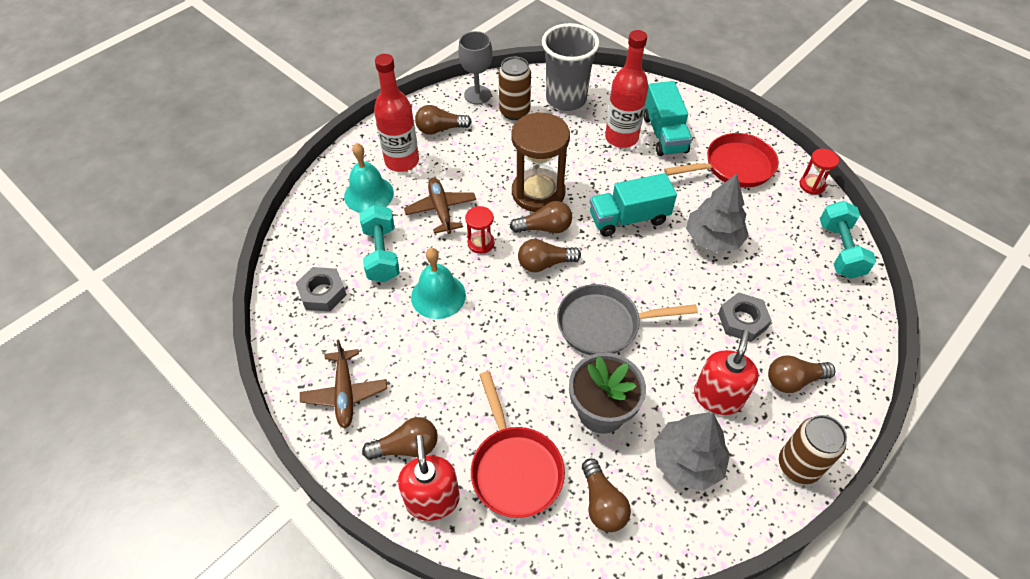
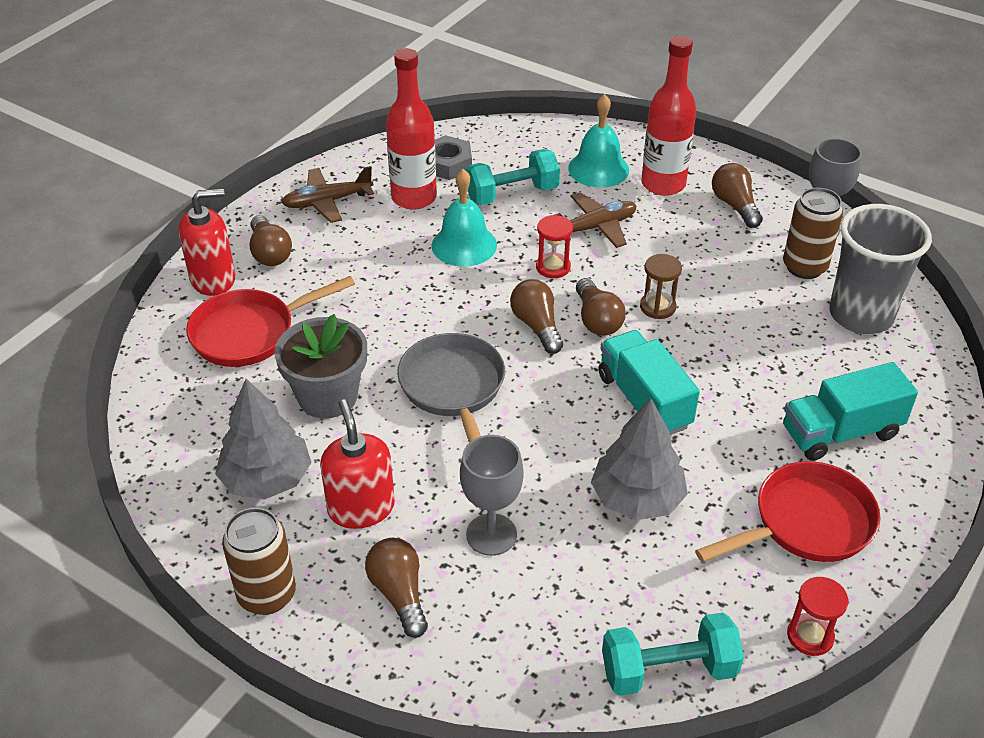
camera: 80 degrees right, 10 degrees down
(538, 192) = (657, 307): brown hourglass -> brown hourglass, size x0.48
(602, 504) = (211, 406): brown light bulb -> none
(621, 138) = (807, 382): red bottle -> red bottle (414, 198)
(718, 397) = (361, 508): red soap dispenser -> red soap dispenser turned 120 degrees counterclockwise
(733, 167) = (806, 523): red pan -> red pan turned 90 degrees counterclockwise
(742, 321) = (491, 534): grey nut -> grey goblet

